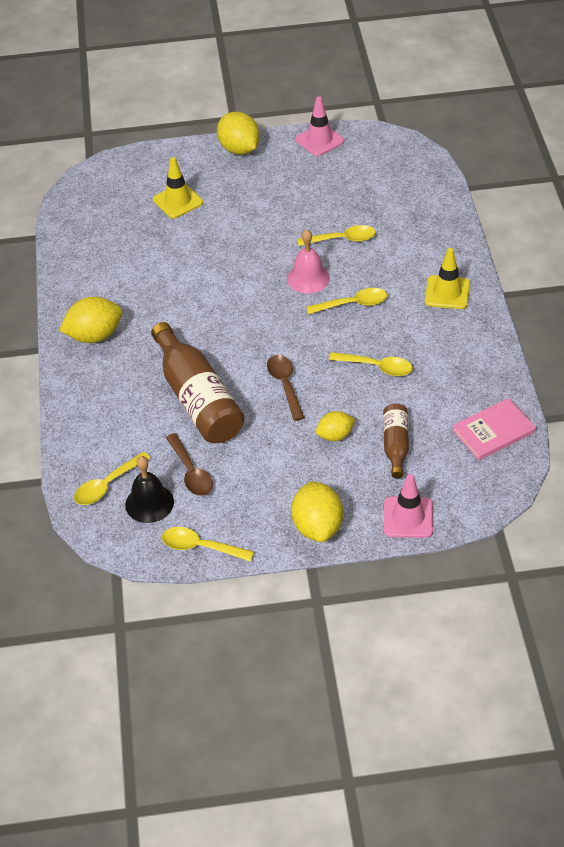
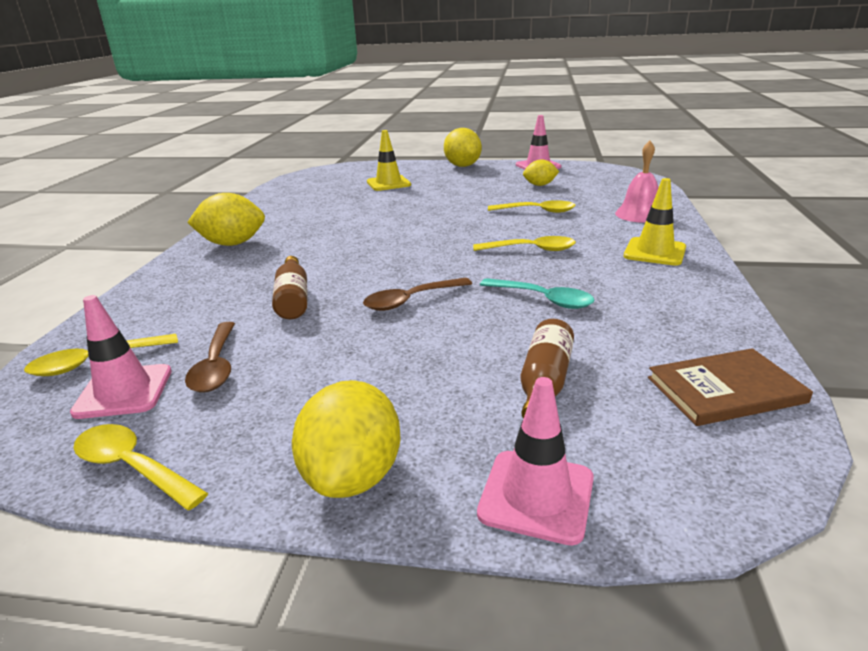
camera: 15 degrees right, 20 degrees down
(149, 503) = (124, 391): black bell -> pink traffic cone
(197, 399) = (293, 299): brown bottle -> brown bottle, size x0.52
(285, 385) = (411, 300): brown spoon -> brown spoon turned 120 degrees counterclockwise
(308, 278) = (487, 229): pink bell -> pink bell (639, 214)
(335, 435) = (452, 357): yellow lemon -> yellow lemon (540, 185)
(377, 367) = (543, 299): yellow spoon -> turquoise spoon
(493, 431) = (725, 390): pink book -> brown book

